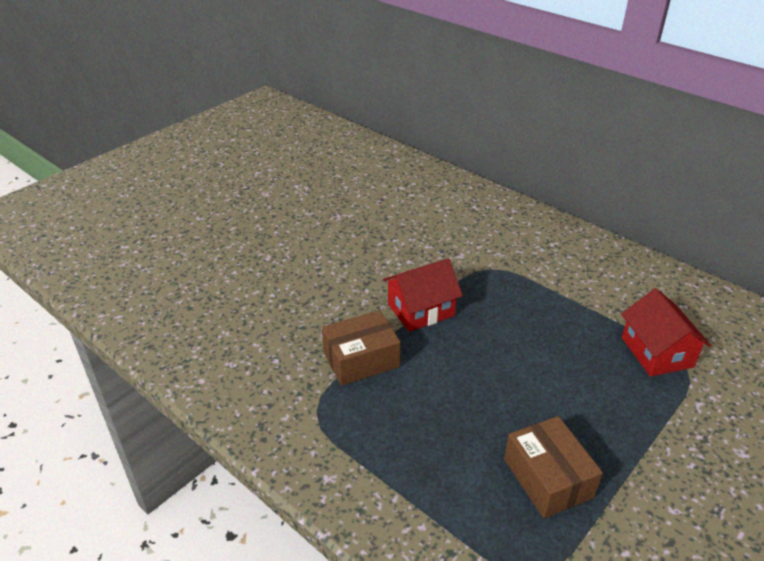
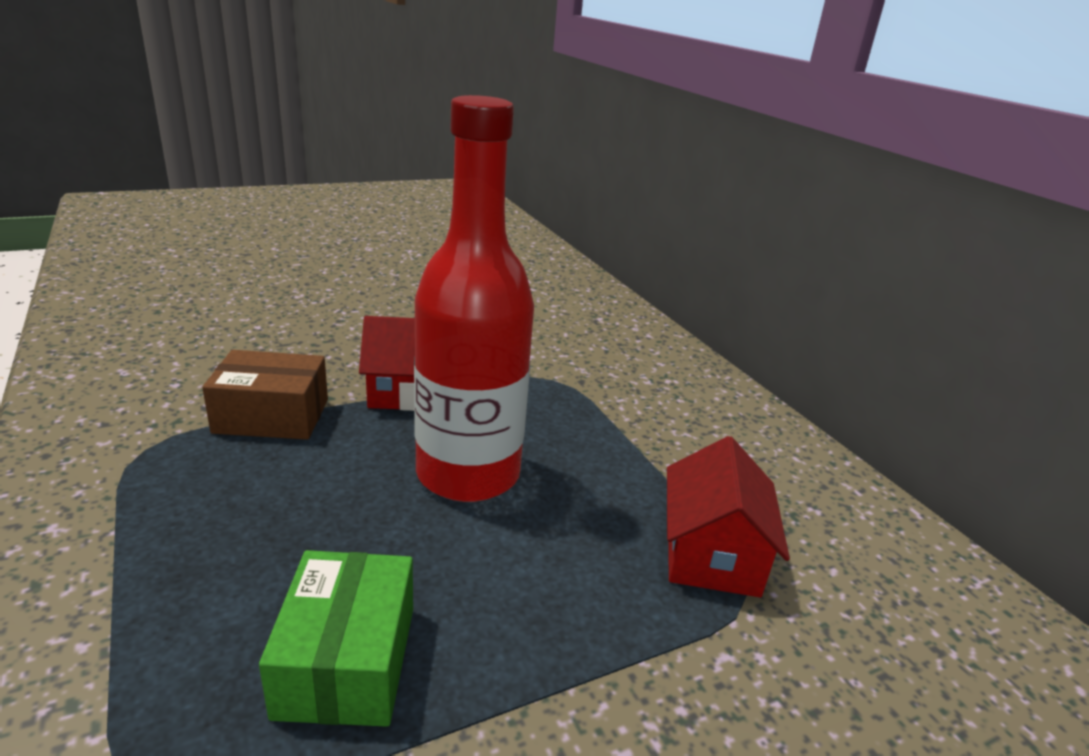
camera: 20 degrees right, 10 degrees down
(505, 354) = (468, 474): none -> red bottle
(547, 478) = (346, 660): brown box -> green box

